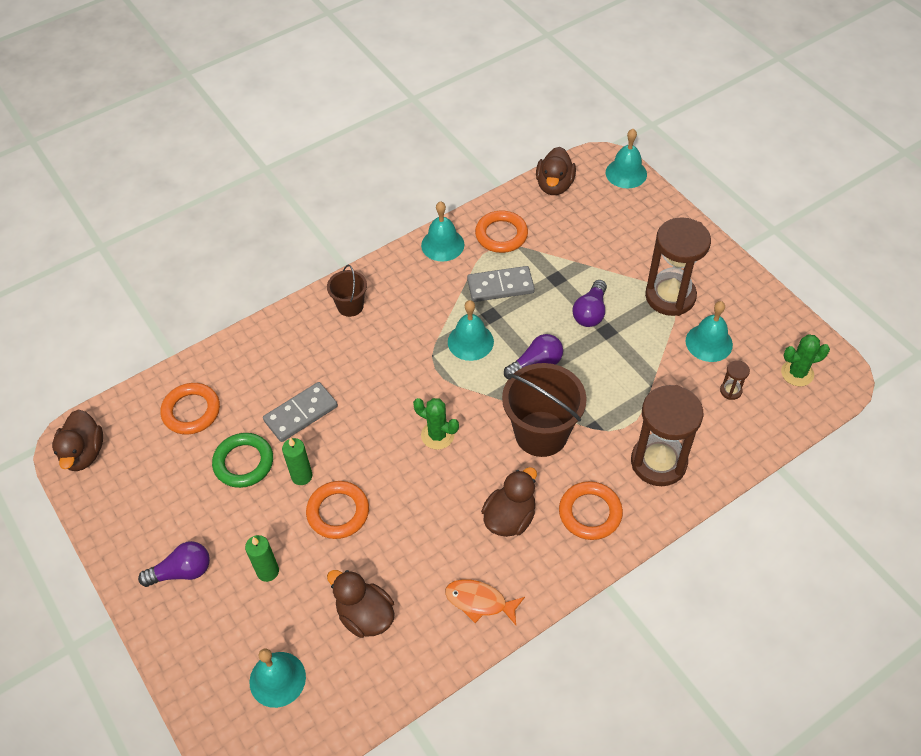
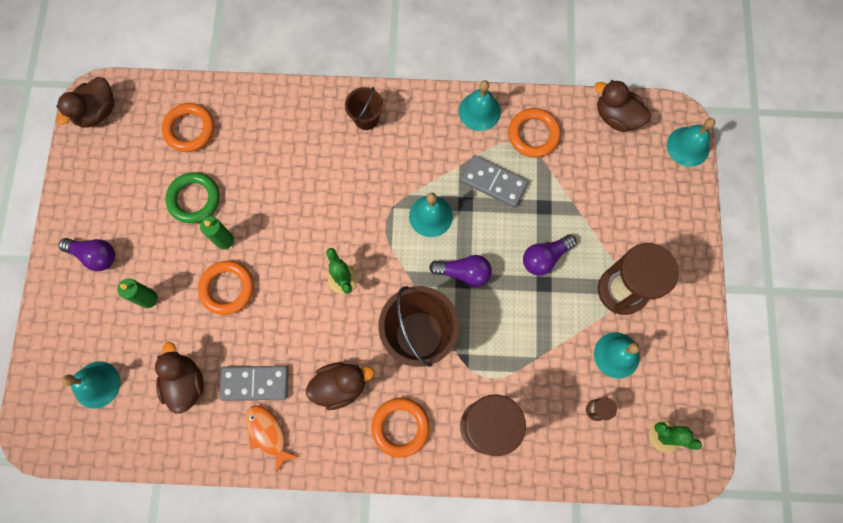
camera: 35 degrees right, 20 degrees up
(301, 413) = (261, 187): grey domino -> grey domino (255, 383)
(554, 185) = (616, 117): brown duck -> brown duck turned 75 degrees clockwise

